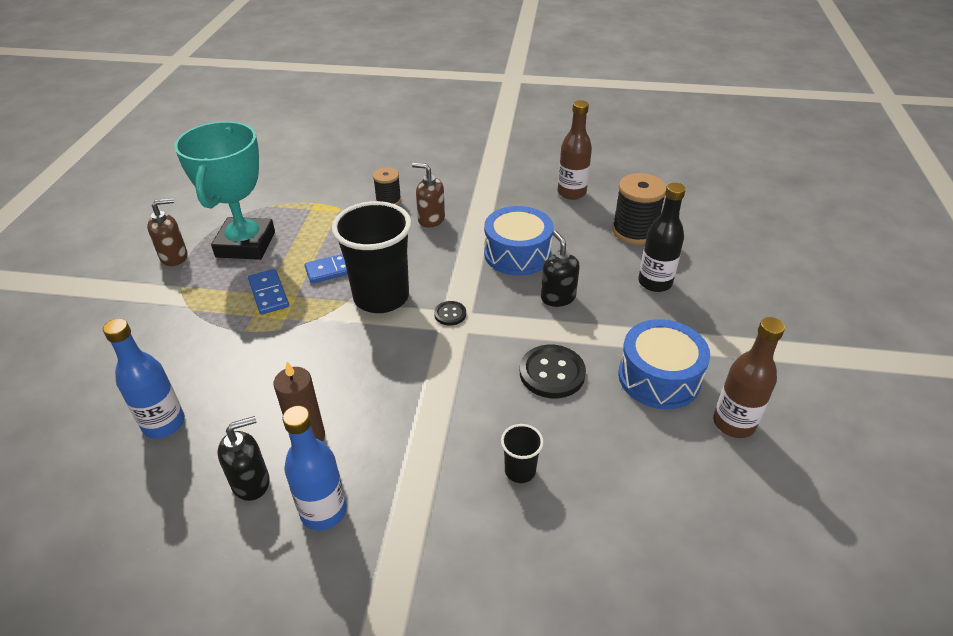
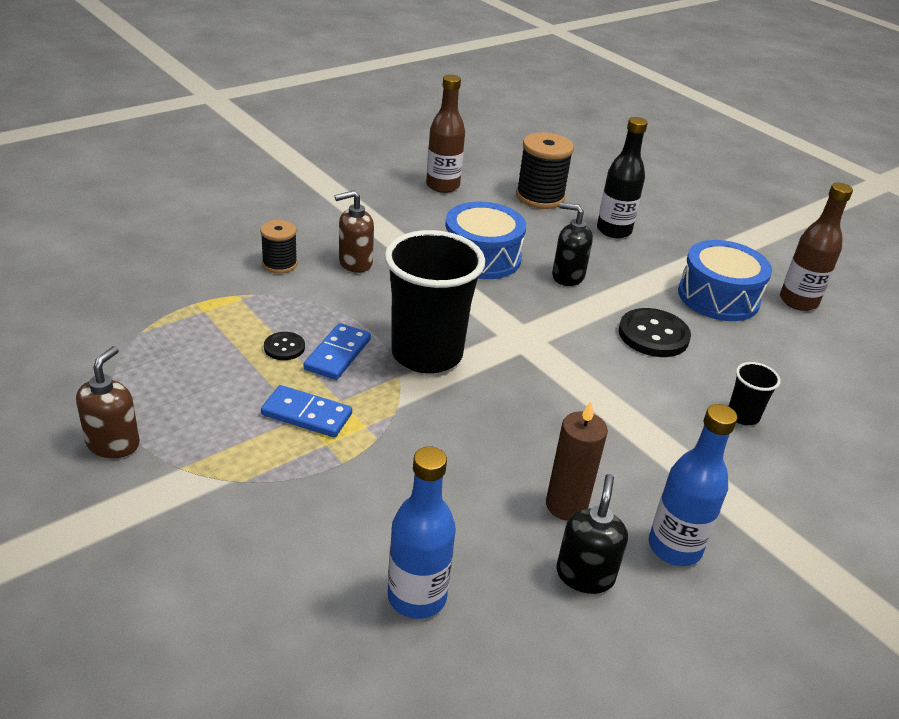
camera: 50 degrees left, 5 degrees down
(245, 244) = (187, 383): turquoise trophy -> none
(450, 314) = (509, 335): black button -> black button (284, 347)

